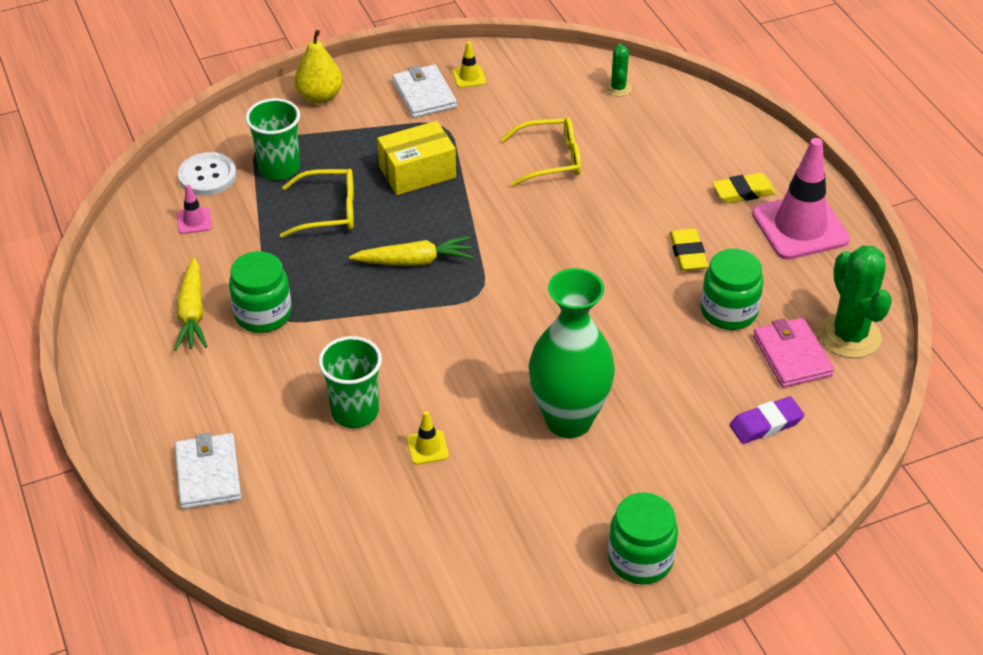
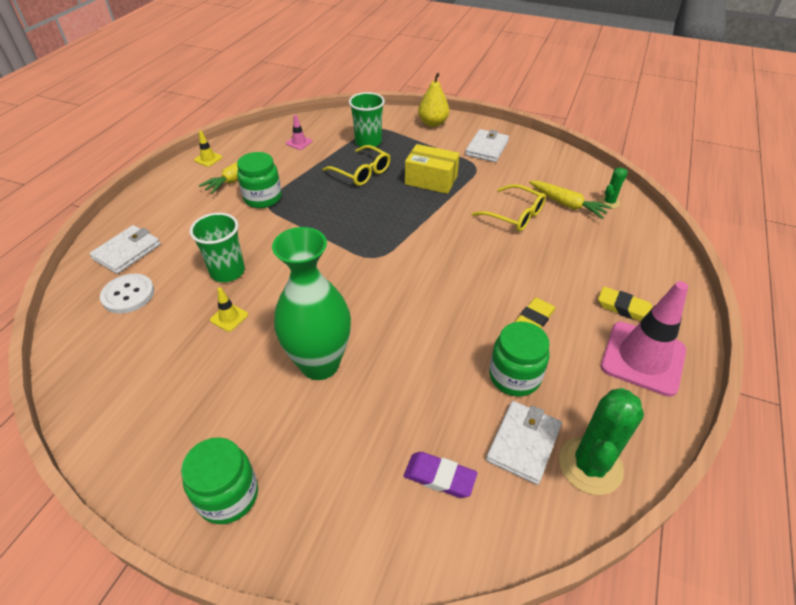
camera: 45 degrees right, 0 degrees up
(207, 176) = (333, 128): white button -> white button (128, 295)
(414, 261) = (366, 219): yellow carrot -> yellow carrot (567, 204)
(469, 77) = (523, 152): yellow traffic cone -> yellow traffic cone (208, 159)
(792, 356) = (523, 443): pink wallet -> white wallet

